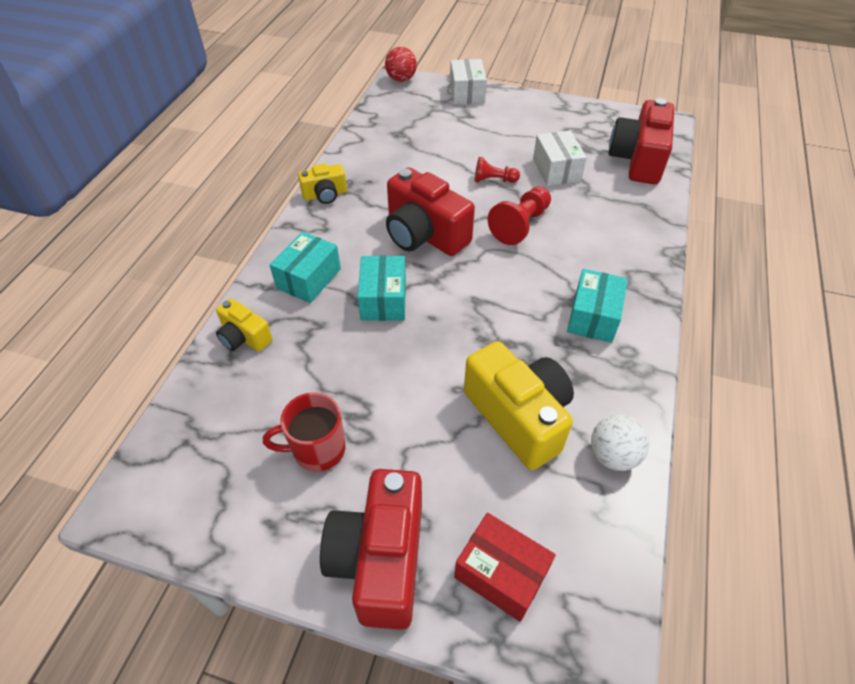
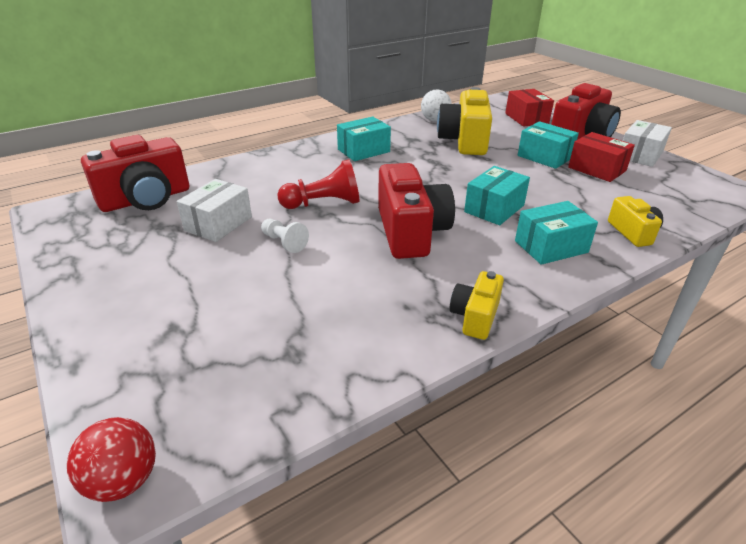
camera: 140 degrees left, 15 degrees down
(317, 449) = (597, 169): red mug -> red box
(325, 195) = (475, 316): yellow camera -> yellow camera turned 90 degrees counterclockwise
(395, 440) = (544, 157): none -> turquoise box
(467, 93) = (105, 368): white box -> white box (640, 155)
(493, 180) = (284, 242): red pawn -> white pawn

